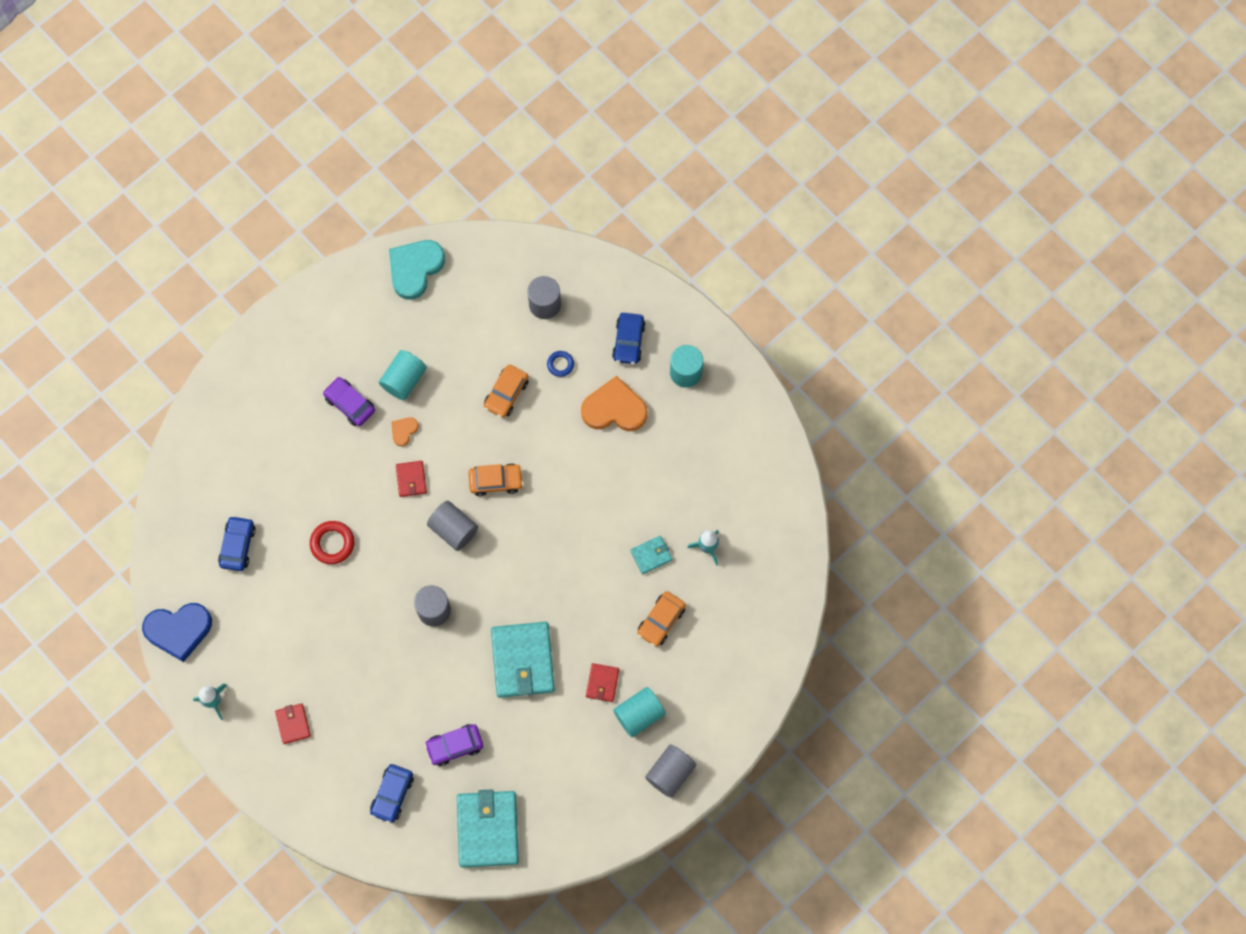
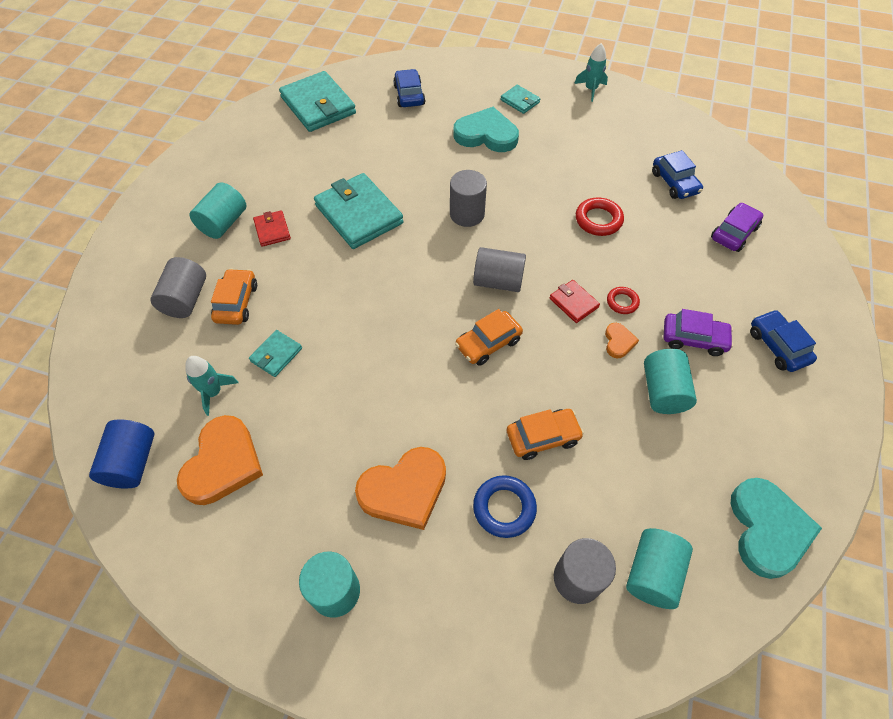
camera: 150 degrees right, 15 degrees down
(178, 630) = (660, 115): blue heart -> none
(293, 724) = (520, 101): red wallet -> turquoise wallet
(355, 696) = (486, 134): none -> turquoise heart
(375, 460) = (622, 302): none -> red ring
(455, 746) = (380, 139): purple car -> purple car (734, 233)
(501, 284) = (652, 573): none -> turquoise cylinder
(506, 394) = (542, 437): orange car -> orange car turned 75 degrees clockwise
(560, 364) = (504, 508): blue ring -> blue ring, size x1.61
(628, 341) = (436, 591): blue car -> blue car (777, 346)
(670, 773) = (173, 196): grey cylinder -> grey cylinder (186, 299)
(720, 489) = (223, 463): none -> orange heart
(778, 522) = (132, 462): none -> blue cylinder

